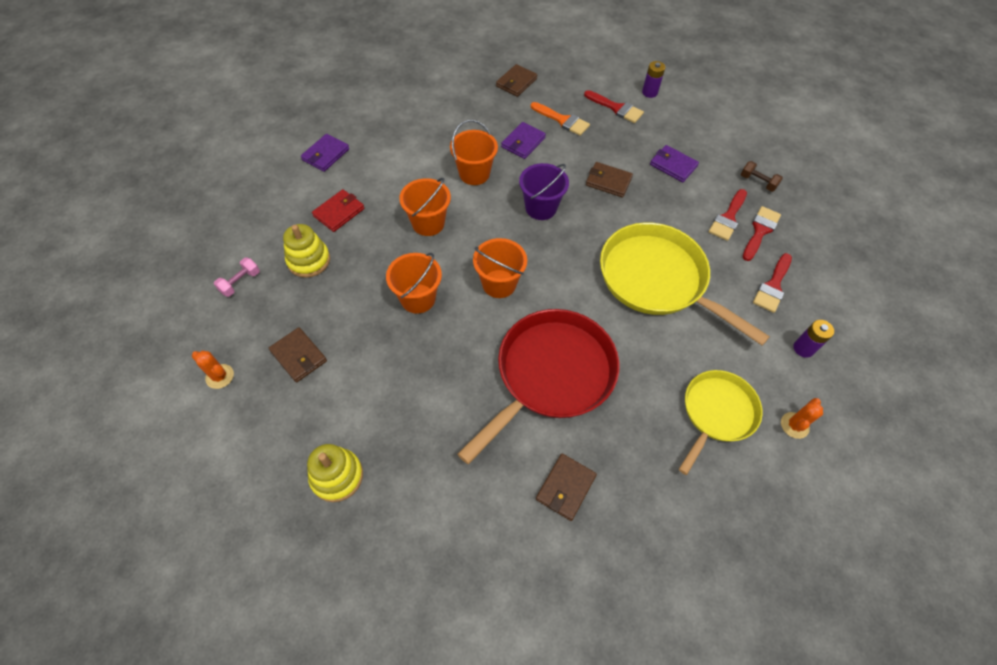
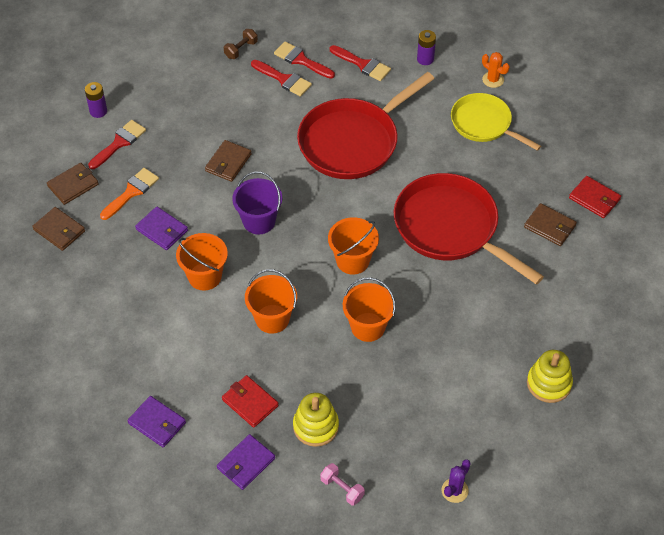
camera: 85 degrees left, 5 degrees down
(220, 376) = (454, 490): orange cactus -> purple cactus
(298, 356) = (432, 424): brown wallet -> brown wallet (73, 185)
(619, 549) = (594, 199): none -> red wallet
(657, 279) = (352, 141): yellow pan -> red pan
(673, 165) = (211, 108): purple wallet -> purple wallet (246, 463)

